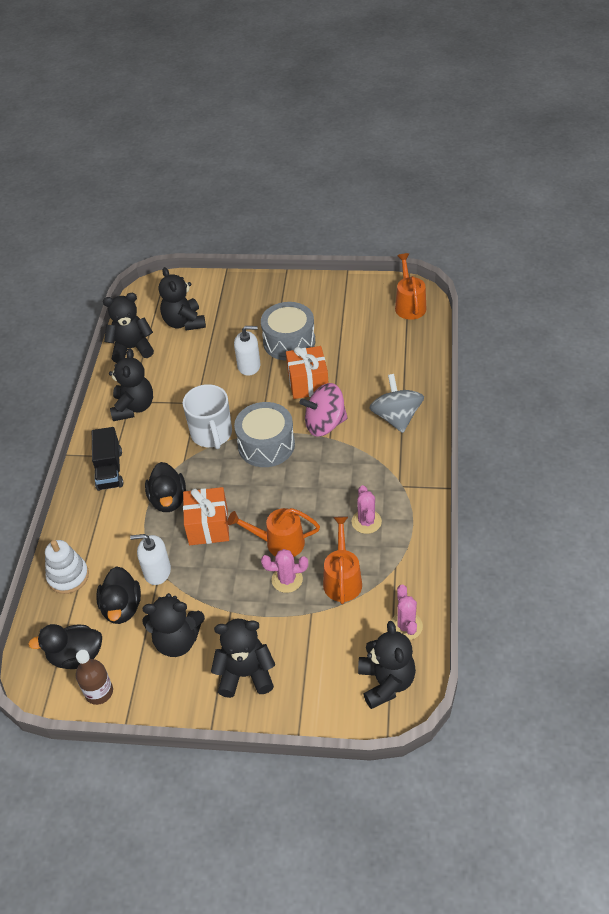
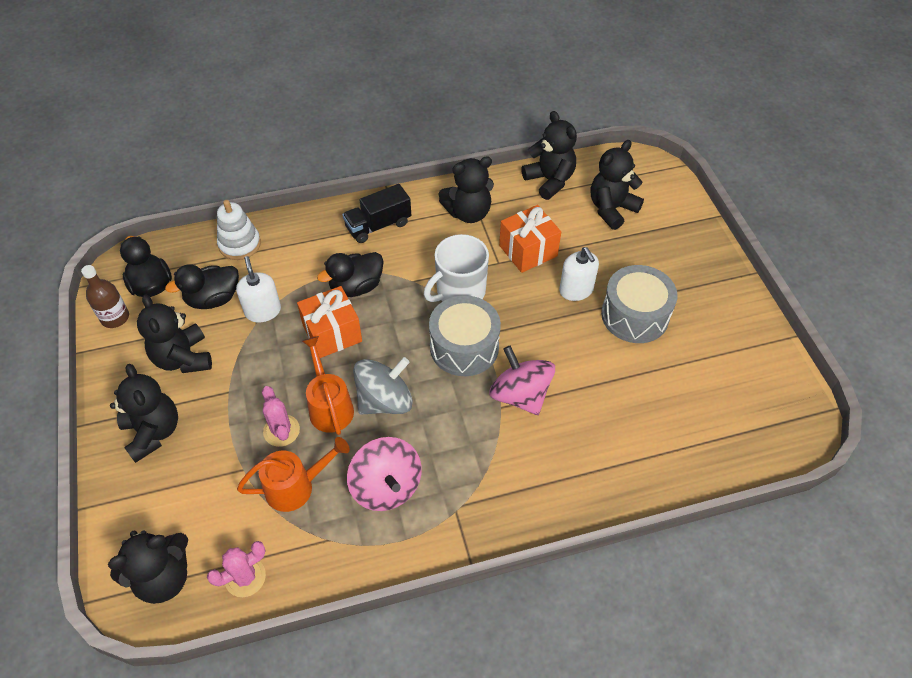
camera: 65 degrees right, 5 degrees up
(308, 383) = (577, 356): orange gift -> orange gift (528, 251)
(366, 522) = (386, 486): pink cactus -> pink spinning top
(396, 417) = (565, 470): grey spinning top -> grey spinning top (385, 401)
(409, 304) = (776, 426): orange watering can -> none

